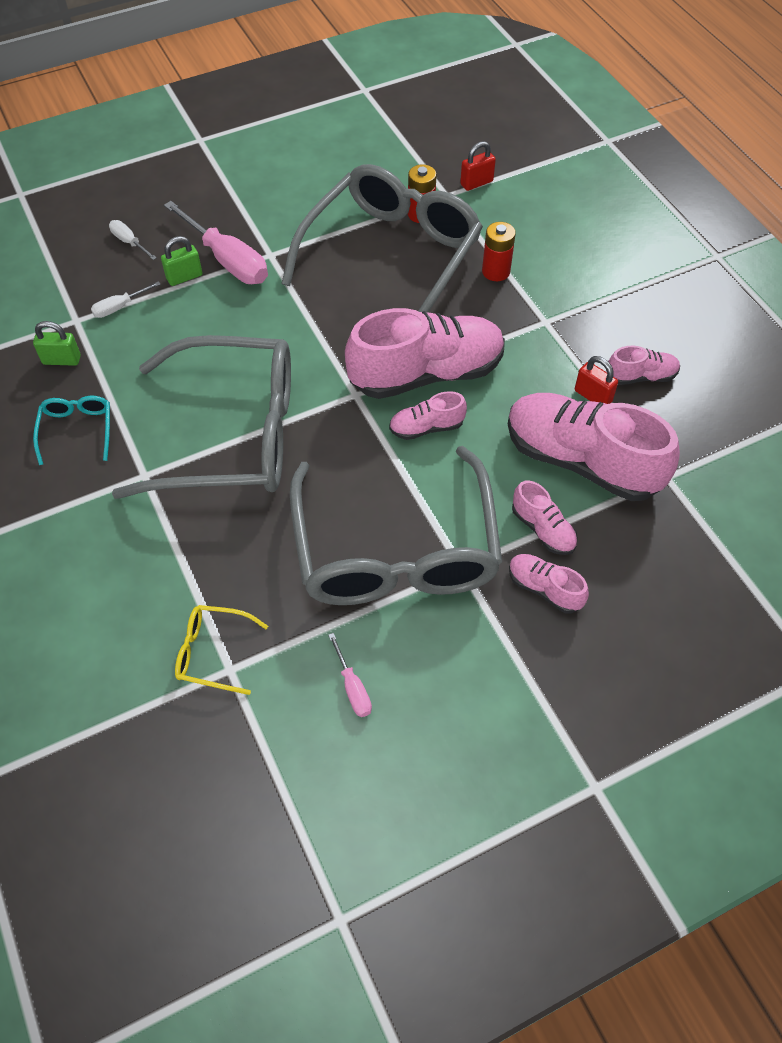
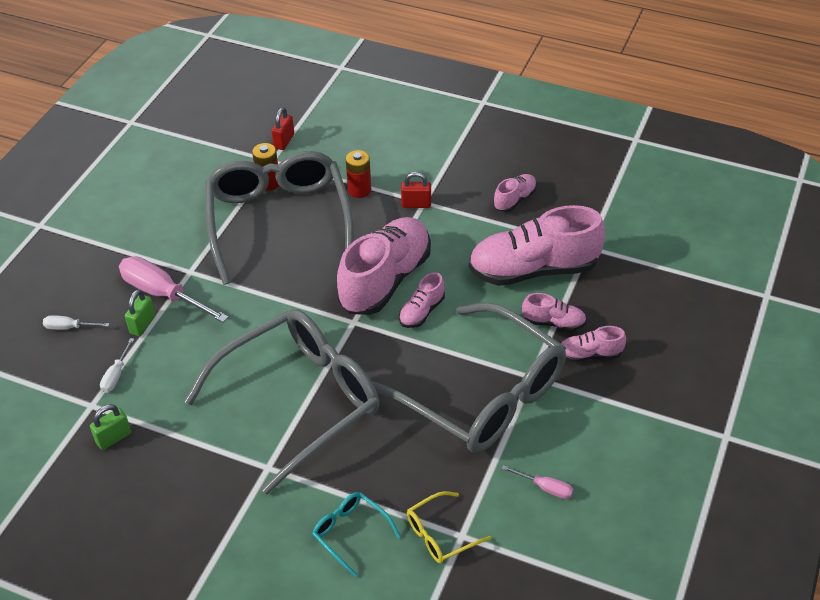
camera: 40 degrees left, 10 degrees down
(77, 430) = (183, 474): turquoise glasses -> turquoise glasses (350, 533)
(227, 260) = (163, 294): pink screwdriver -> pink screwdriver turned 150 degrees counterclockwise
(593, 396) = (500, 228): red padlock -> red padlock (416, 204)

